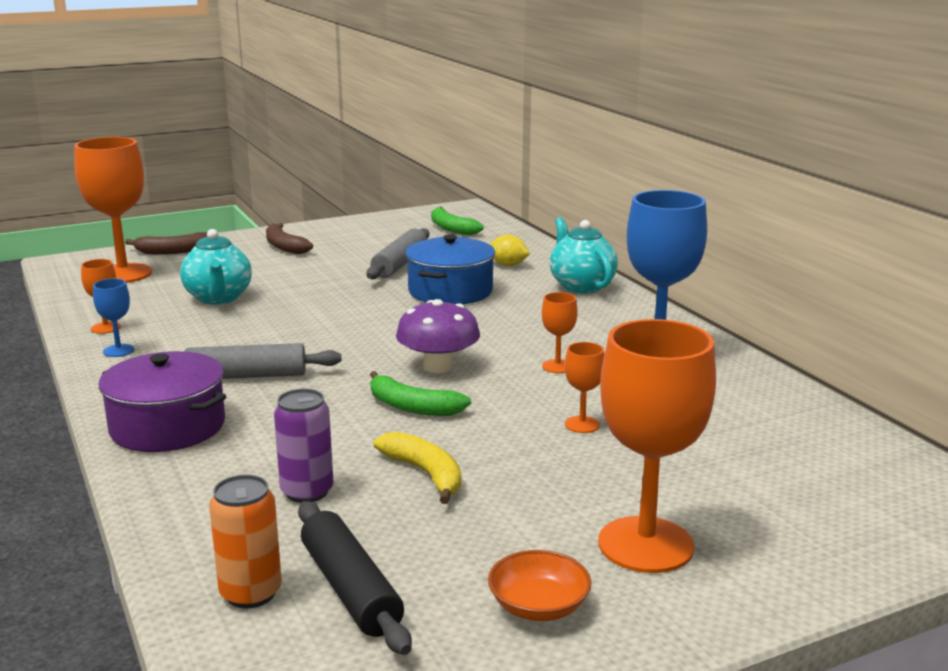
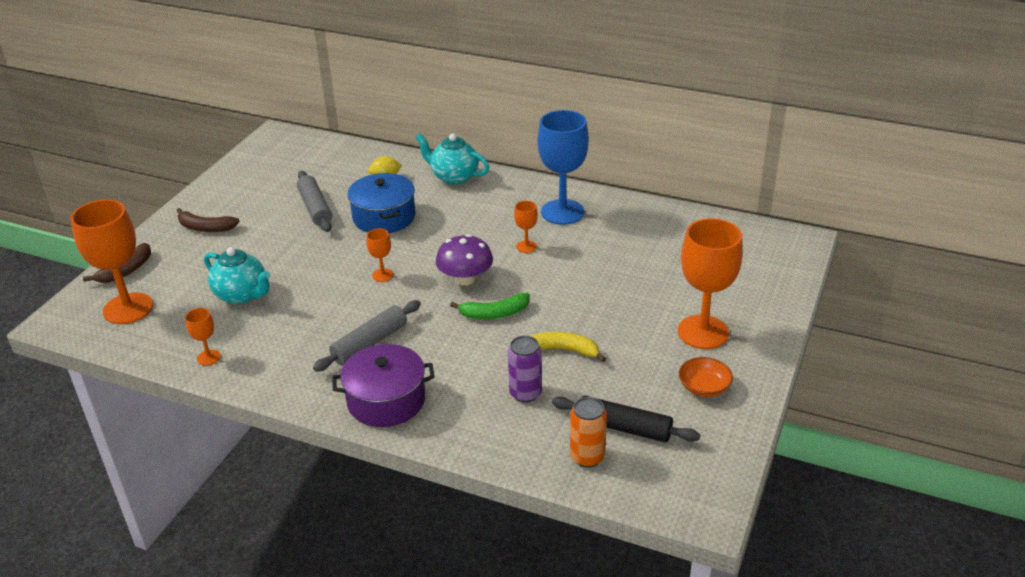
camera: 40 degrees left, 15 degrees up
(118, 350) = (253, 369): blue goblet -> none
(451, 228) = (297, 159): green banana -> none
(582, 424) = (590, 279): orange goblet -> orange goblet (382, 275)

